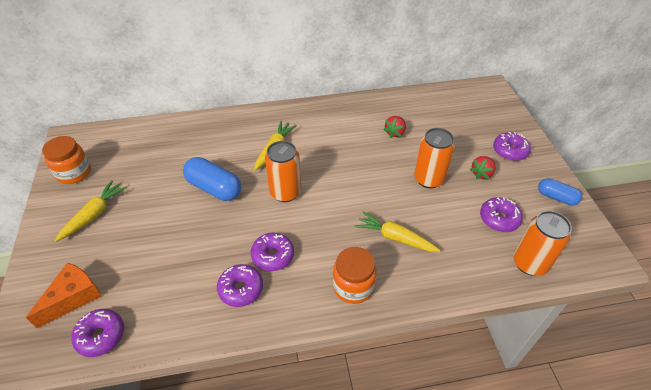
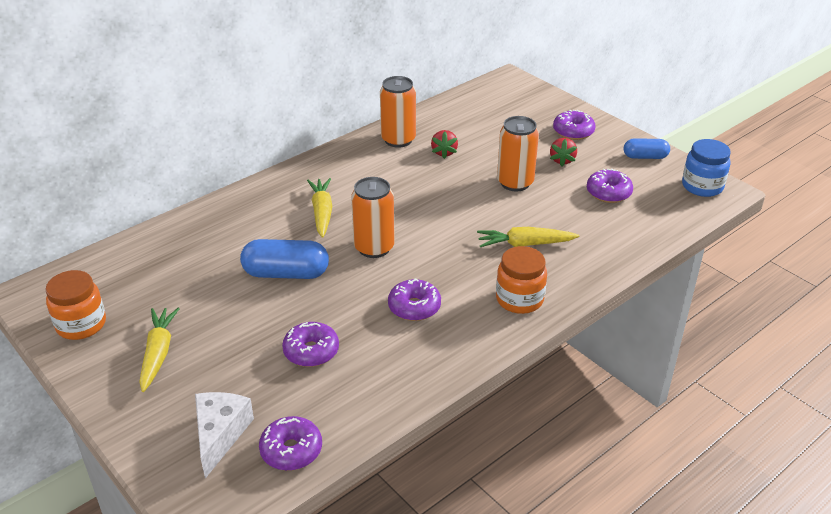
camera: 30 degrees left, 10 degrees down
(73, 297) = (220, 435): orange cheese -> white cheese
(241, 289) = (407, 348): purple donut -> purple donut (311, 351)
(529, 263) = (662, 218): orange can -> orange can (398, 140)
(590, 247) = (702, 186): none -> blue jar

